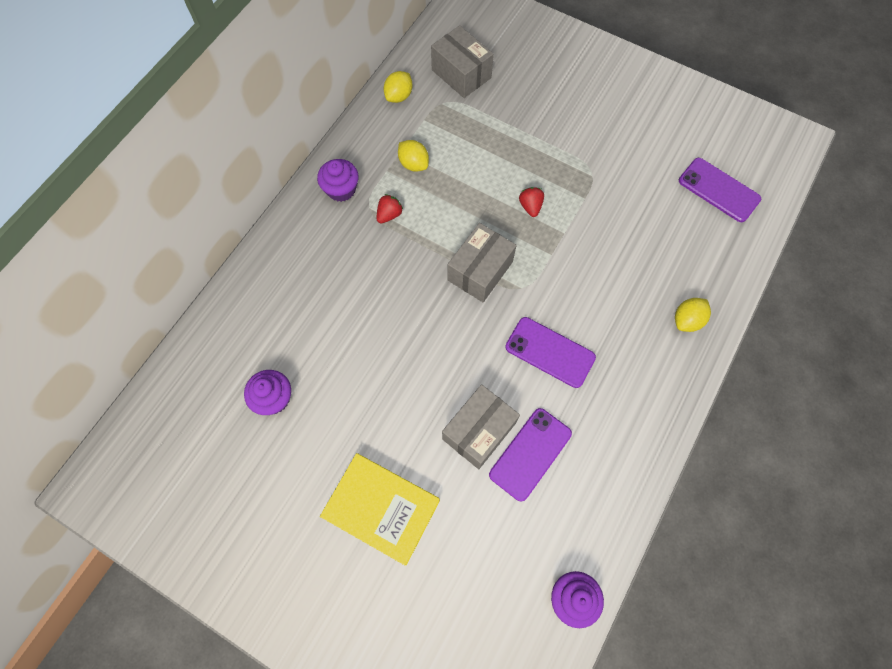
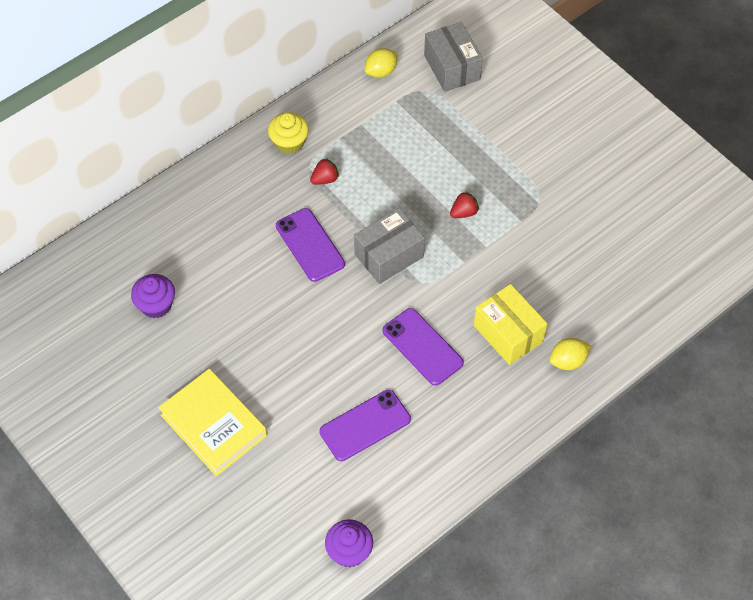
camera: 20 degrees right, 10 degrees down
(341, 189) = (289, 143): purple cupcake -> yellow cupcake
(413, 164) = (368, 139): yellow lemon -> none
(479, 431) = (327, 391): grey box -> none
(530, 206) = (464, 212): red strawberry -> red strawberry turned 45 degrees clockwise
(621, 311) = (508, 333): none -> yellow box
(718, 190) = (660, 254): purple phone -> purple phone (310, 245)

